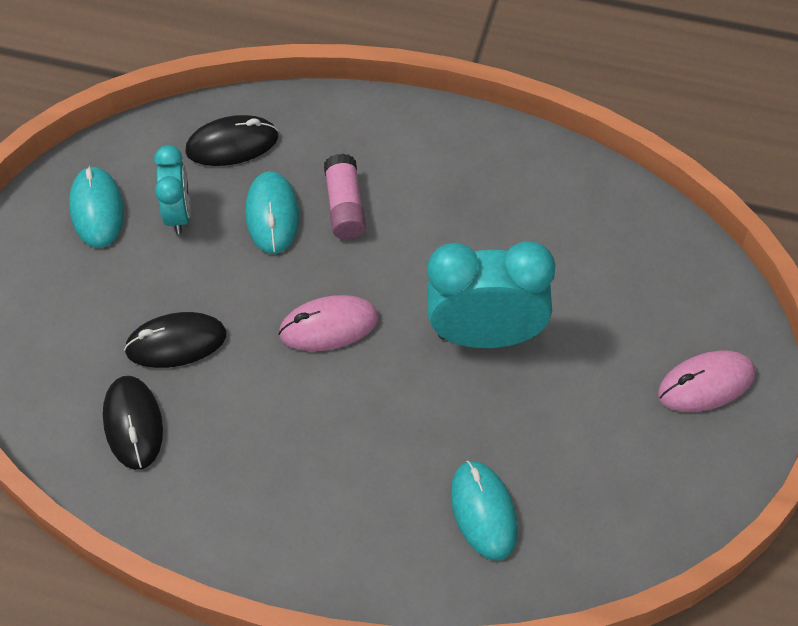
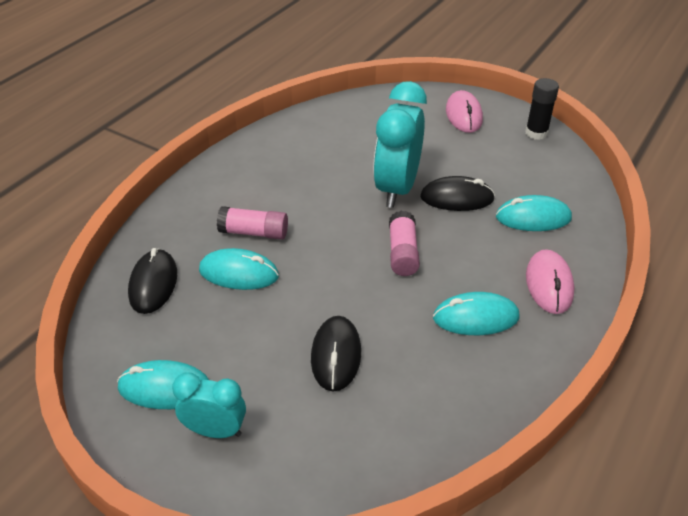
camera: 75 degrees left, 15 degrees down
(133, 424) = (408, 399): black mouse -> black mouse (457, 198)
(178, 213) = (204, 331): turquoise clock -> turquoise clock (215, 430)
(271, 470) = (475, 317): none -> turquoise mouse
(329, 326) = (358, 261): pink mouse -> pink mouse (549, 284)
(360, 370) = (402, 253): none -> pink glue stick
(700, 493) = (536, 133): none -> black glue stick

